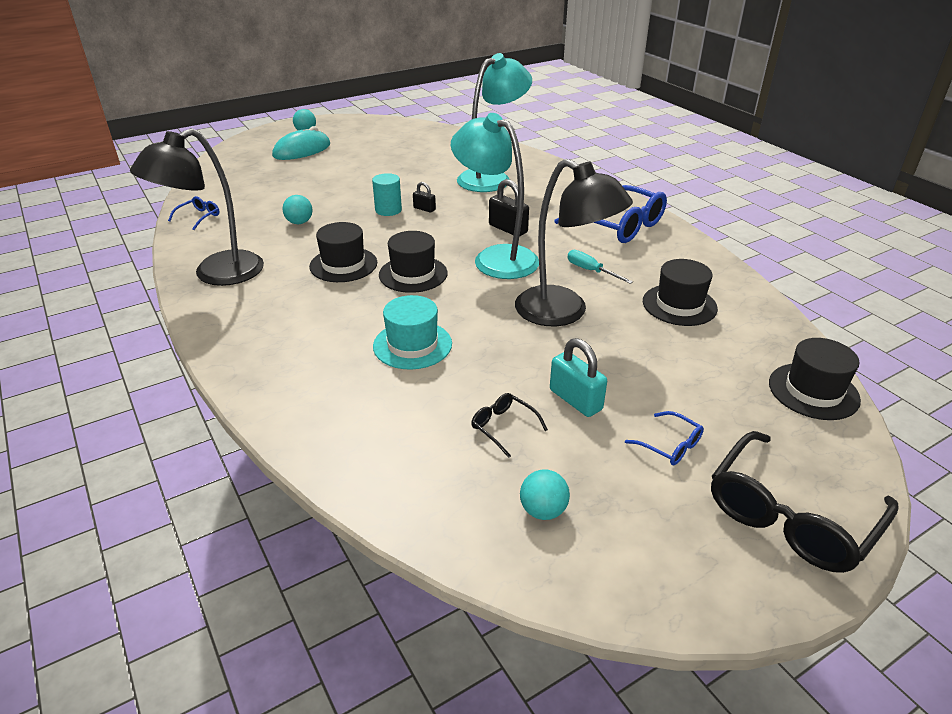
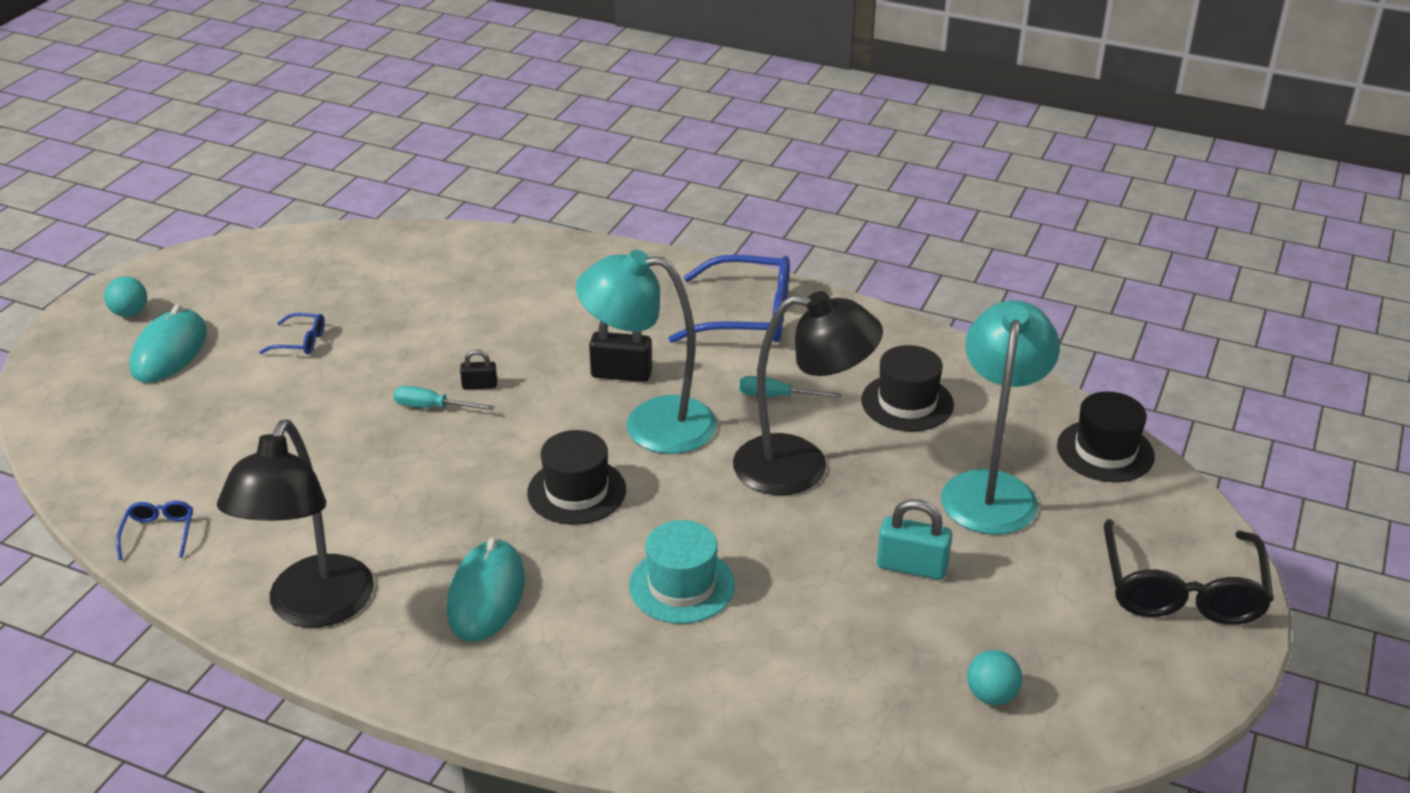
camera: 35 degrees left, 0 degrees up
(299, 222) = (328, 478): turquoise ball -> none
(302, 303) = (486, 595): none -> turquoise mouse
(343, 264) = (471, 517): black hat -> none
(388, 210) = (432, 407): turquoise cylinder -> turquoise screwdriver
(492, 178) = (516, 298): turquoise lamp -> turquoise lamp (991, 488)
(503, 427) = (874, 632): black glasses -> none
(670, 445) = (1037, 572): blue glasses -> blue glasses (301, 342)

